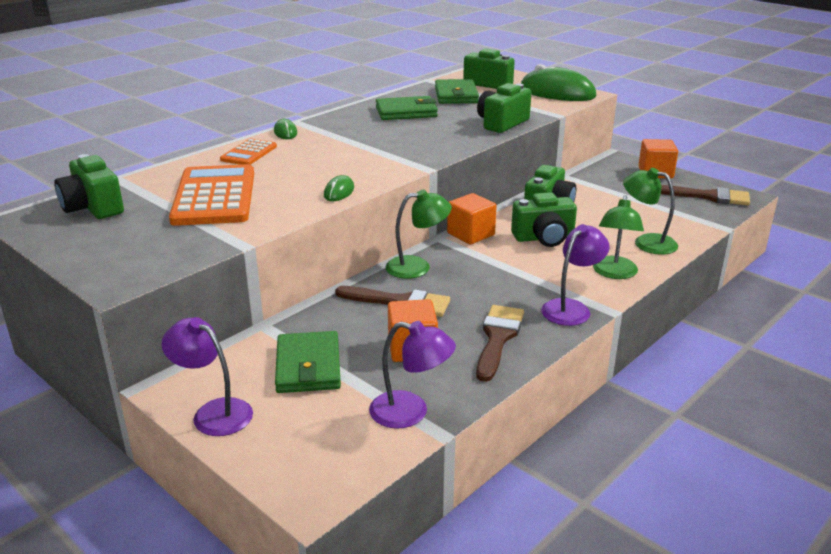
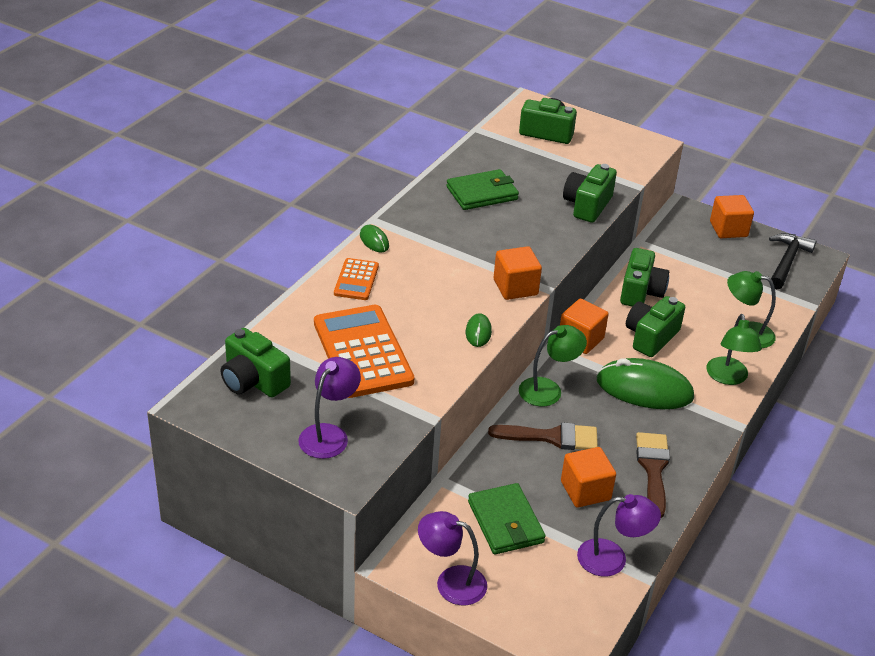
camera: 15 degrees left, 10 degrees up
(397, 166) = (515, 287): none -> orange cube
(456, 95) = (520, 157): green wallet -> none
(544, 238) = (651, 337): green camera -> green camera turned 150 degrees clockwise
(557, 93) = (623, 145): green mouse -> green mouse (644, 389)
(571, 308) = (703, 426): purple lamp -> purple lamp (329, 434)
(709, 196) = (787, 261): brown brush -> black hammer

